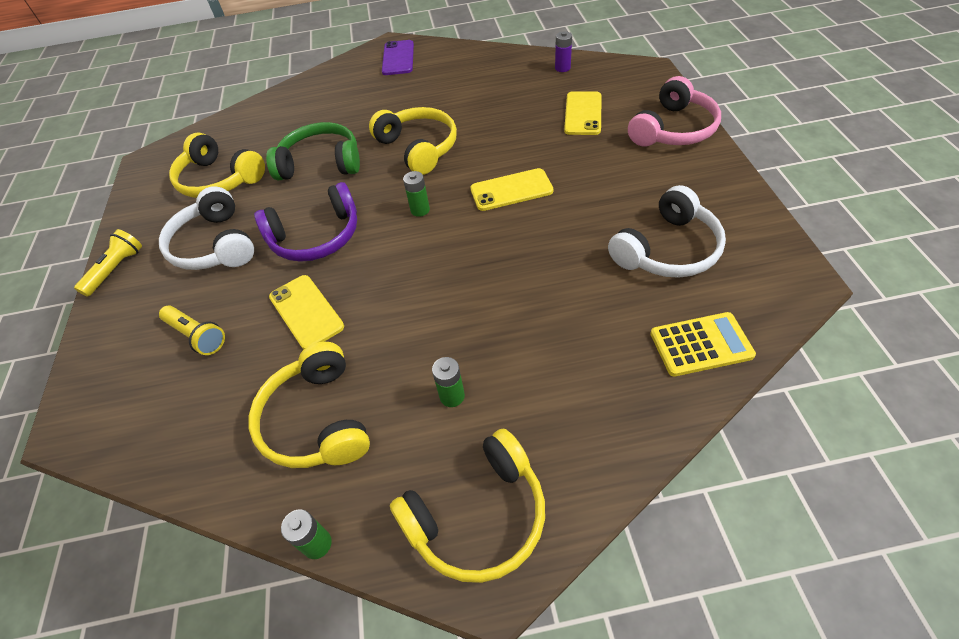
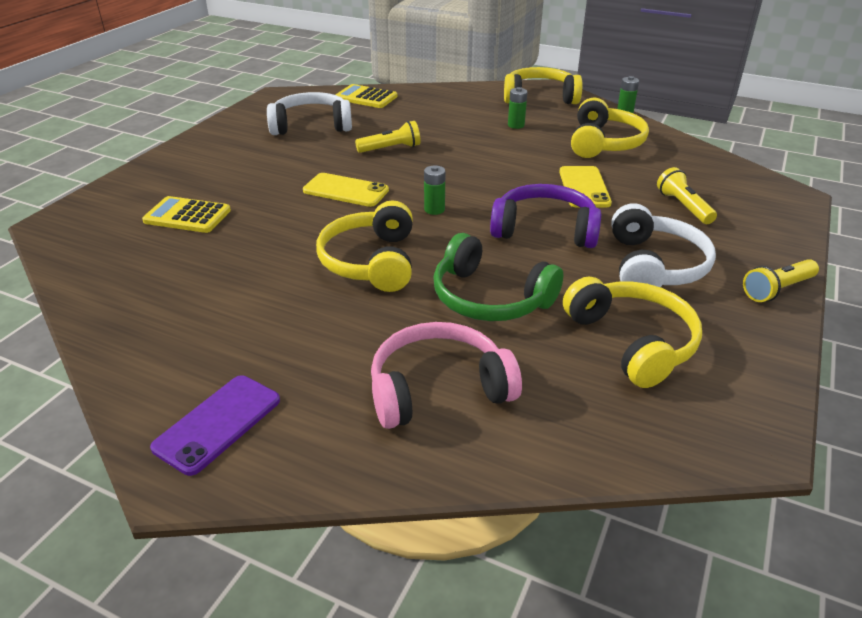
camera: 150 degrees left, 15 degrees down
(541, 262) = (391, 148): none -> yellow flashlight
(562, 68) = (100, 271): purple battery -> none
(583, 113) = (187, 216): yellow phone -> yellow calculator
(673, 129) = (161, 172): pink headphones -> pink headphones (438, 388)

